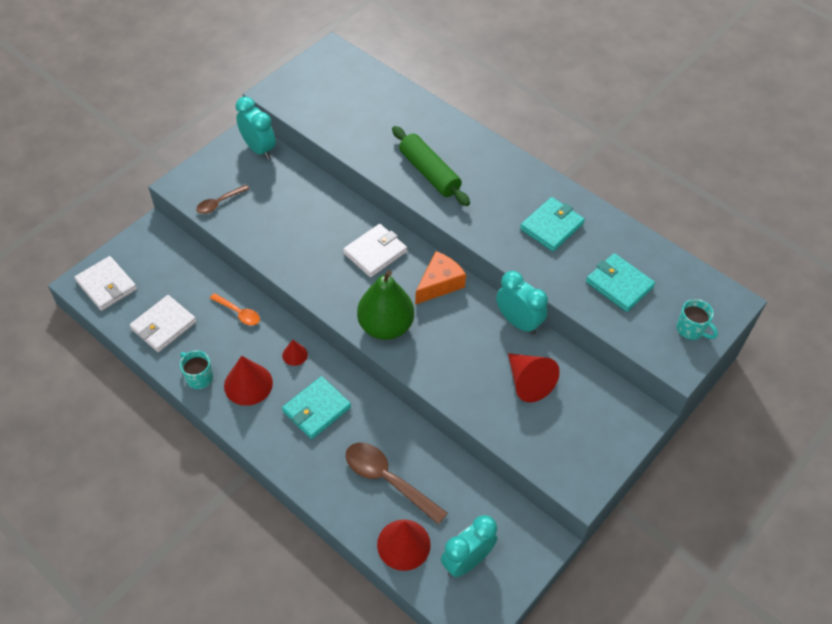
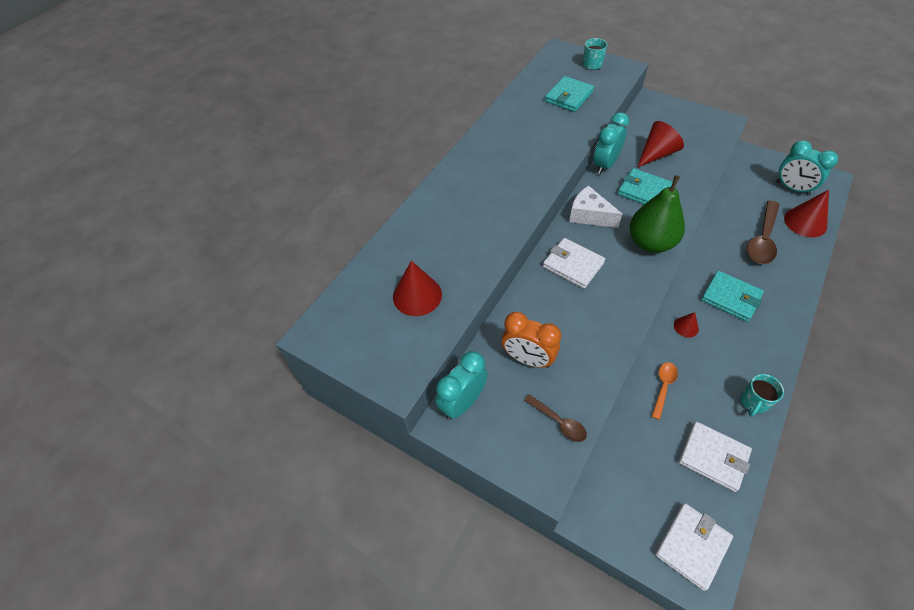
camera: 95 degrees left, 0 degrees up
(248, 384) = (736, 356): red cone -> red cone (417, 295)
(282, 196) = (528, 359): none -> orange clock
(429, 173) = (489, 216): green rolling pin -> none
(439, 284) = (589, 215): orange cheese -> white cheese
(551, 226) = (525, 134): turquoise wallet -> turquoise wallet (644, 191)

